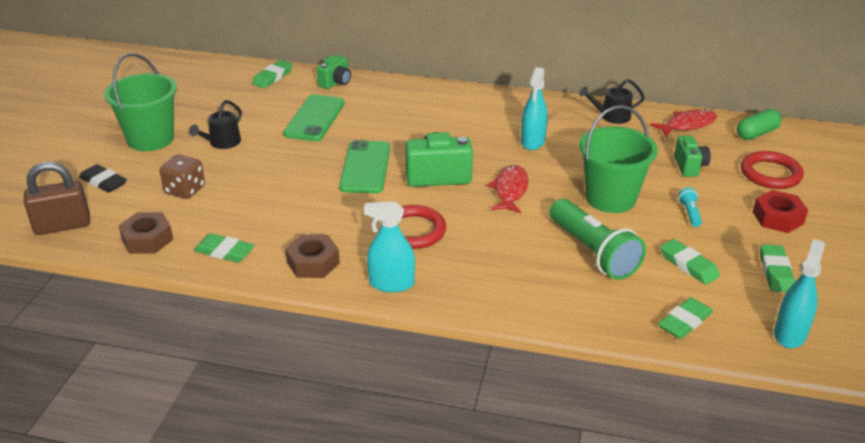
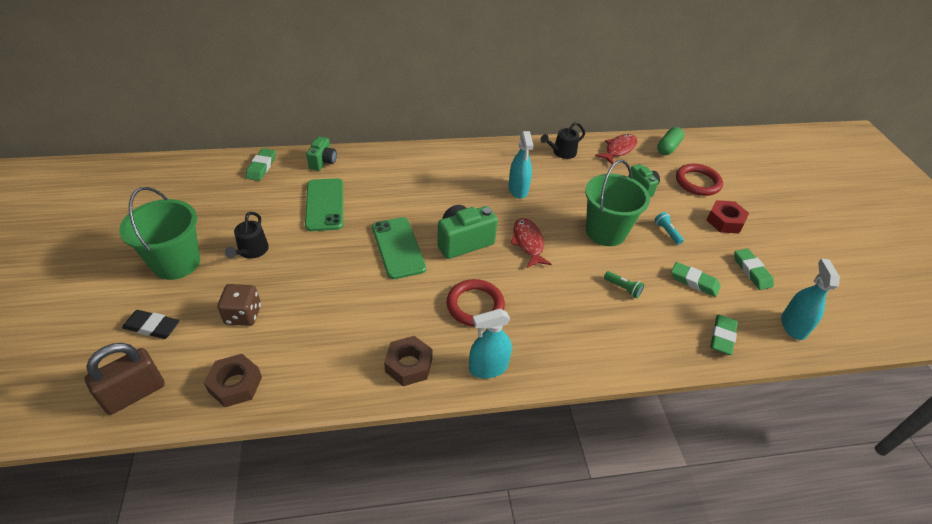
camera: 25 degrees left, 10 degrees up
(224, 252) = (320, 377): green eraser -> none
(593, 252) = (623, 288): green flashlight -> green flashlight, size x0.42

